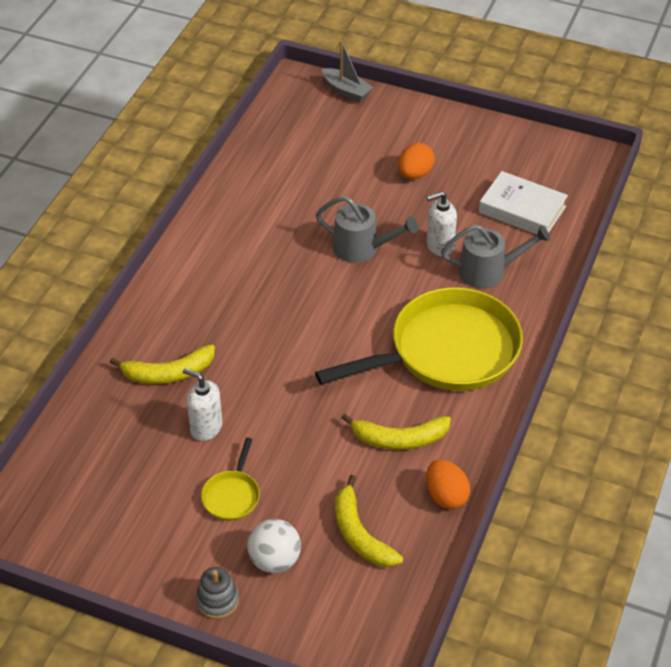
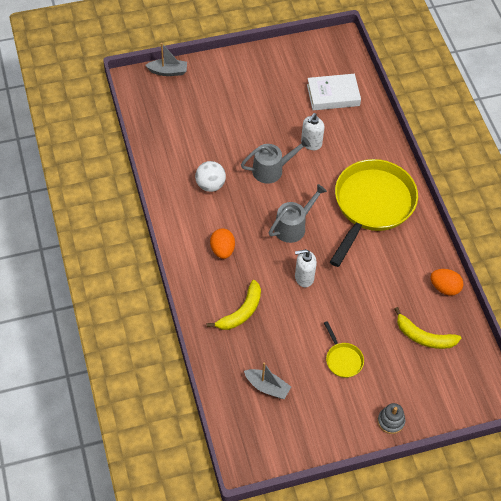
camera: 40 degrees left, 10 degrees up
(113, 468) = (267, 387): none -> grey boat
(206, 428) = (292, 330): white soap dispenser -> white soap dispenser (304, 278)
(274, 560) = (397, 380): white ball -> white ball (210, 185)
(399, 439) = (394, 271): yellow banana -> none
(415, 174) = (257, 105): orange egg -> orange egg (222, 250)
(489, 271) = (350, 144): grey watering can -> grey watering can (293, 226)

